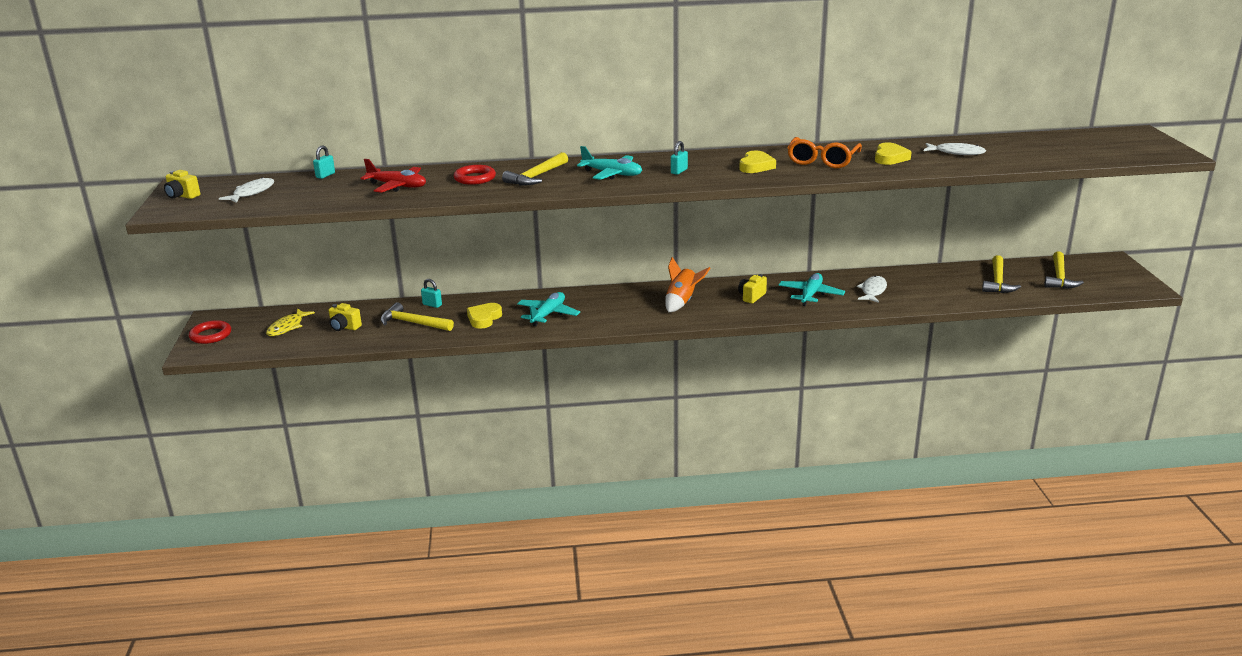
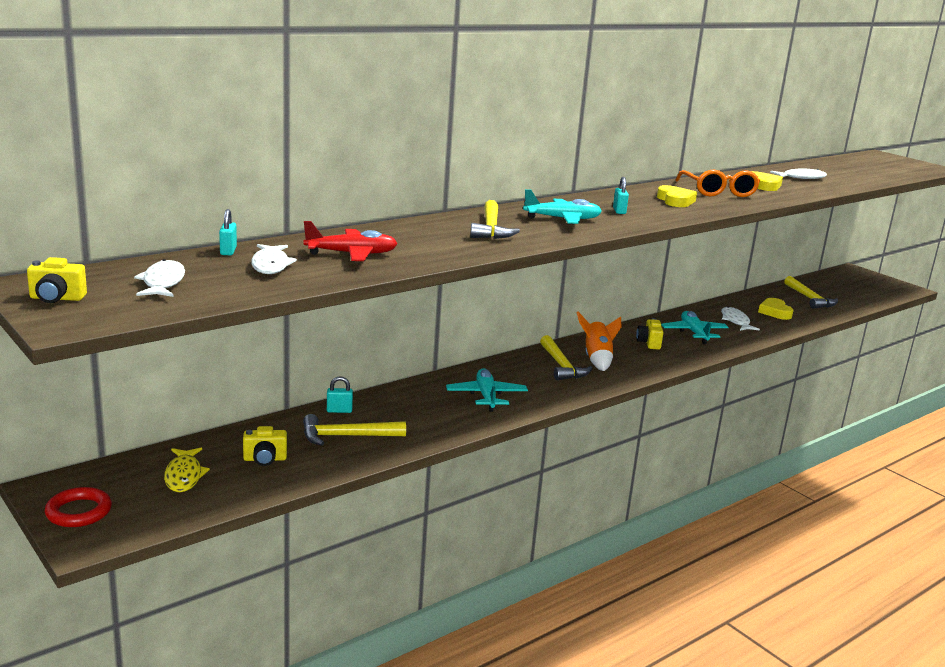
camera: 35 degrees left, 5 degrees down
(332, 188) = (271, 265): none -> white fish
(475, 178) = (426, 236): red ring -> none
(484, 318) = (423, 414): yellow heart -> yellow heart (775, 312)
(1059, 277) = (843, 289): yellow hammer -> yellow hammer (561, 365)

